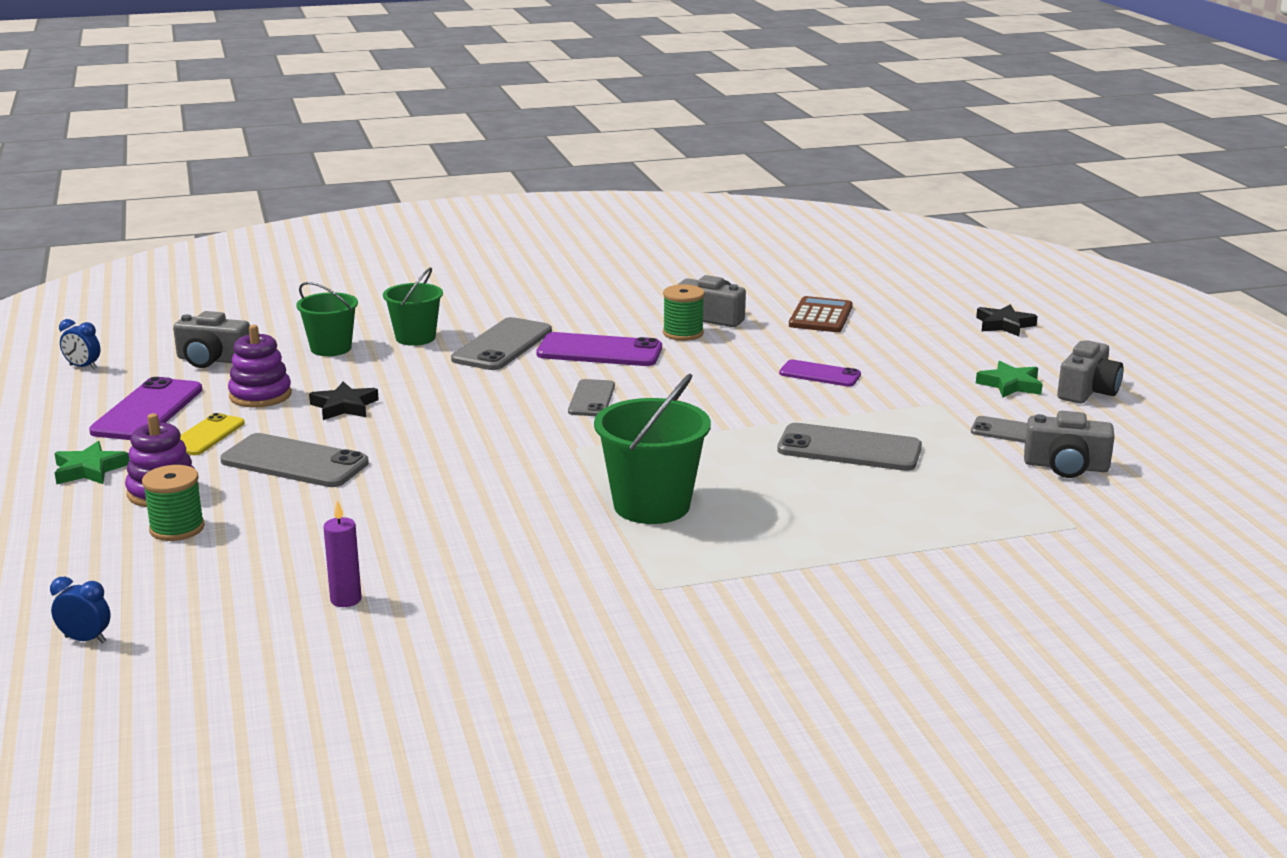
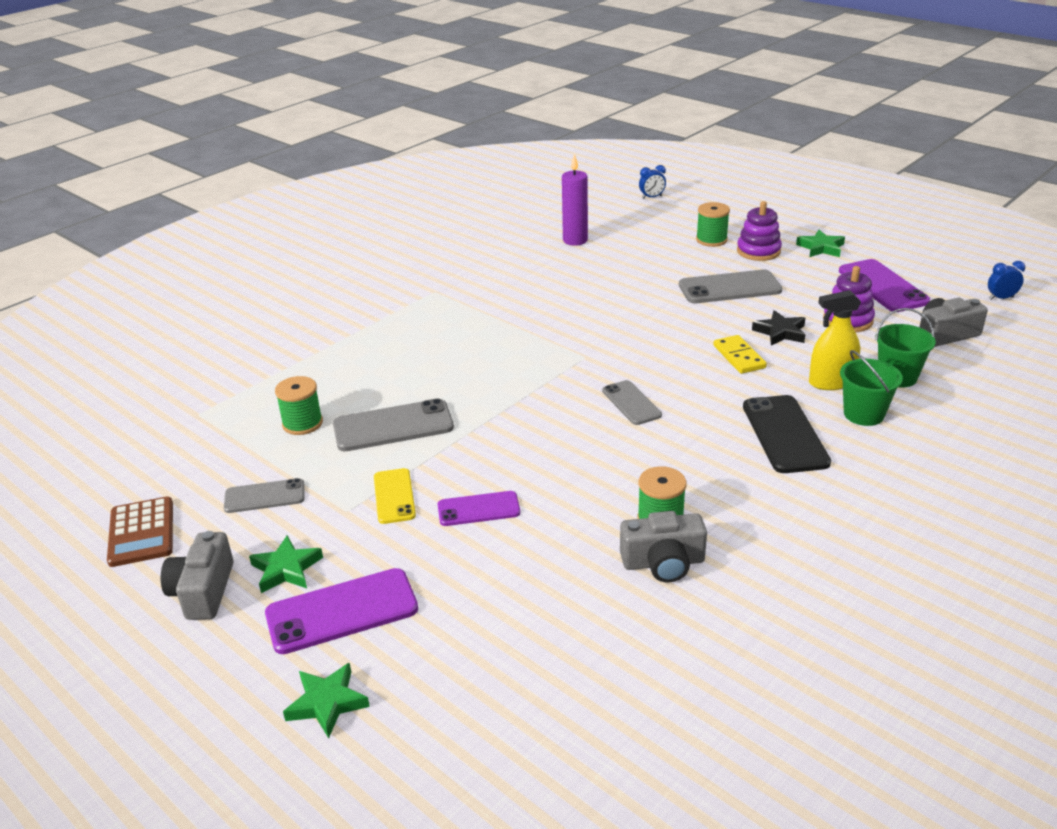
camera: 150 degrees right, 10 degrees up
(206, 435) = (812, 285): yellow phone -> yellow phone (394, 496)
(346, 600) = (575, 240): purple candle -> purple candle, size x1.51
(392, 361) = (831, 382): none -> yellow spray bottle
(427, 400) = (739, 357): none -> yellow domino
(502, 345) = (784, 434): grey phone -> black phone
(599, 351) = (698, 460): purple phone -> purple phone (342, 611)
(651, 505) = (487, 334): green bucket -> none
(821, 316) = (554, 620): brown calculator -> brown calculator (141, 532)
(949, 480) = (302, 423): none -> green spool
(1004, 325) = (327, 703): black star -> green star
(1066, 466) = (213, 471): grey camera -> none

